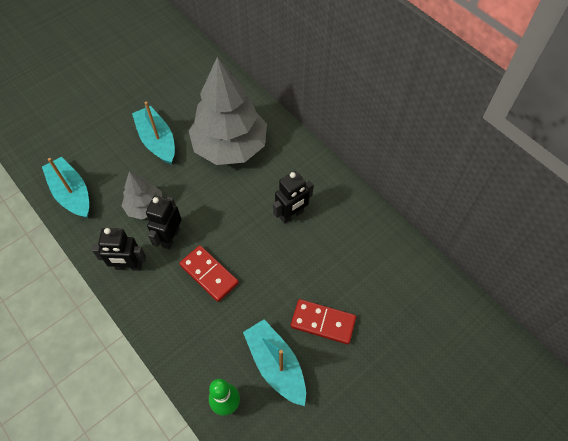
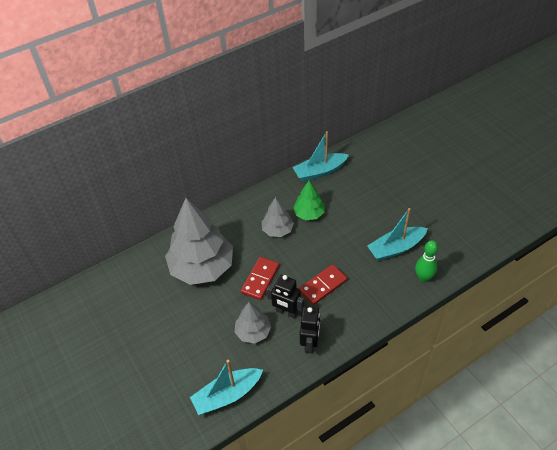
camera: 80 degrees left, 10 degrees down
(157, 141) = (182, 323): turquoise boat -> turquoise boat (320, 172)
(291, 215) = (277, 230): black robot -> grey tree
(323, 248) = (309, 213): none -> green tree
(323, 322) = (366, 219): red domino -> red domino (260, 279)

